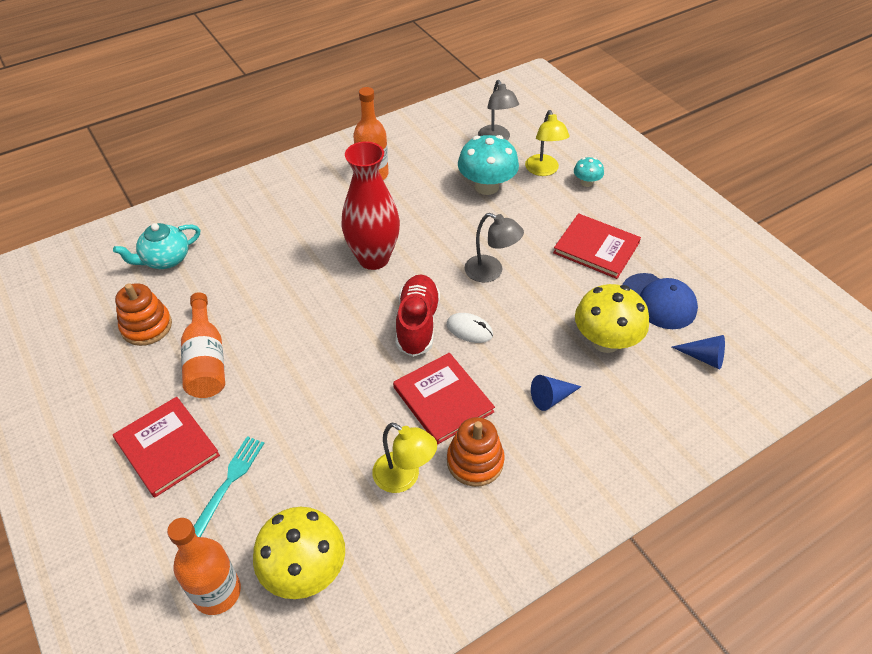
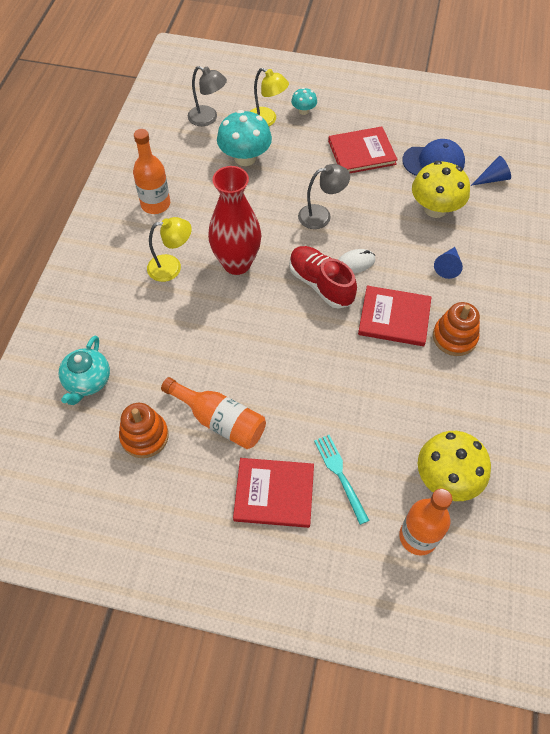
camera: 45 degrees left, 10 degrees up
(404, 478) = (431, 380): yellow lamp -> yellow lamp (171, 267)

